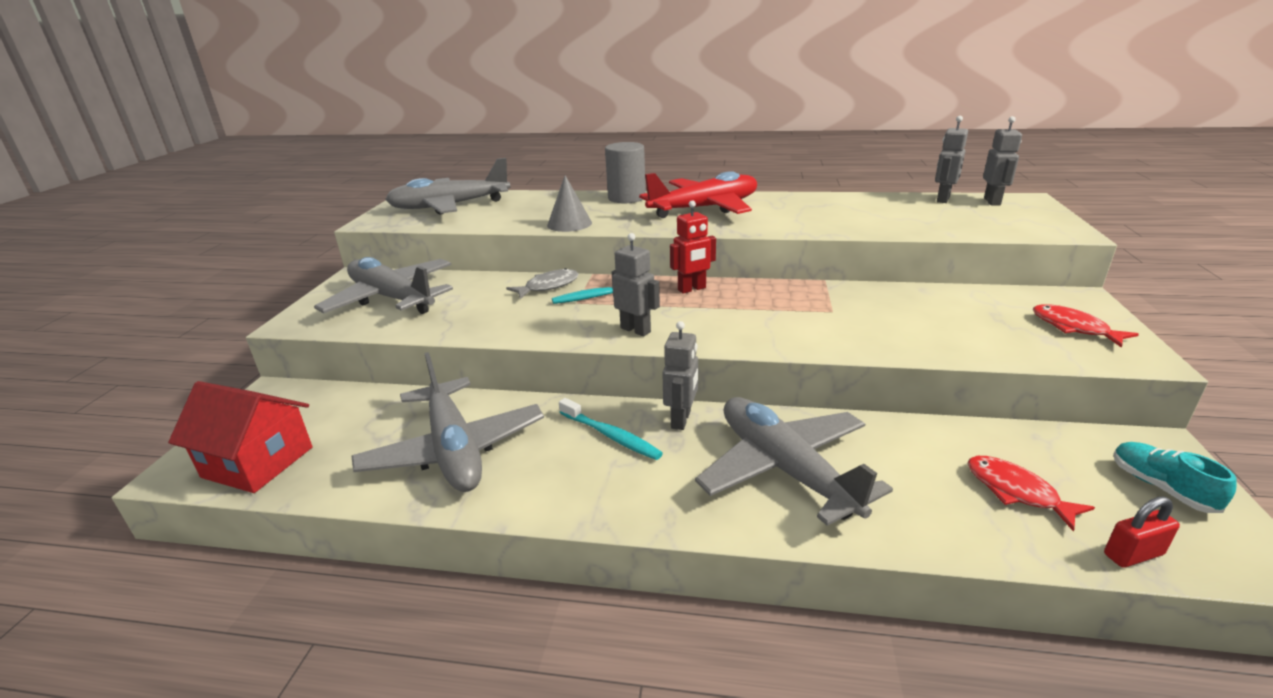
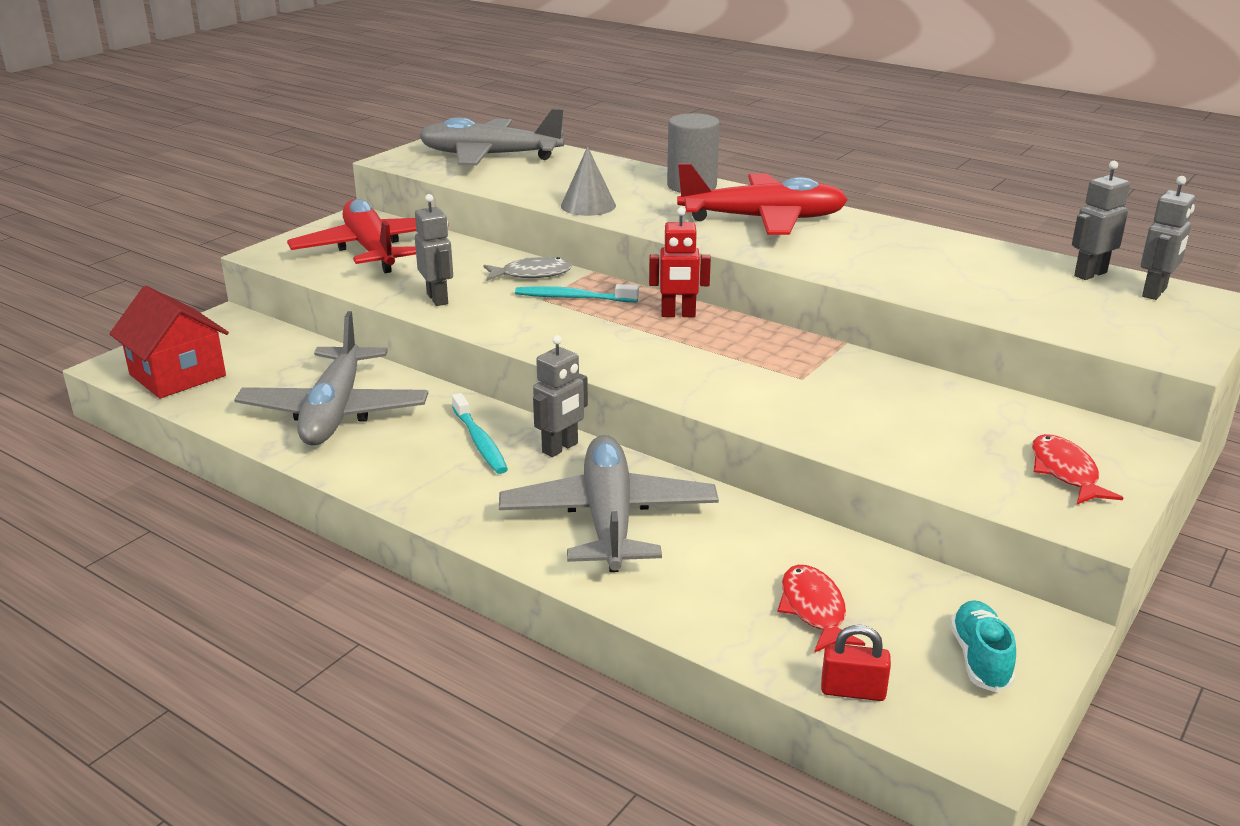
camera: 25 degrees right, 0 degrees up
(392, 298) = (371, 250): grey plane -> red plane
(636, 330) = (567, 342): grey robot -> grey robot (438, 299)

